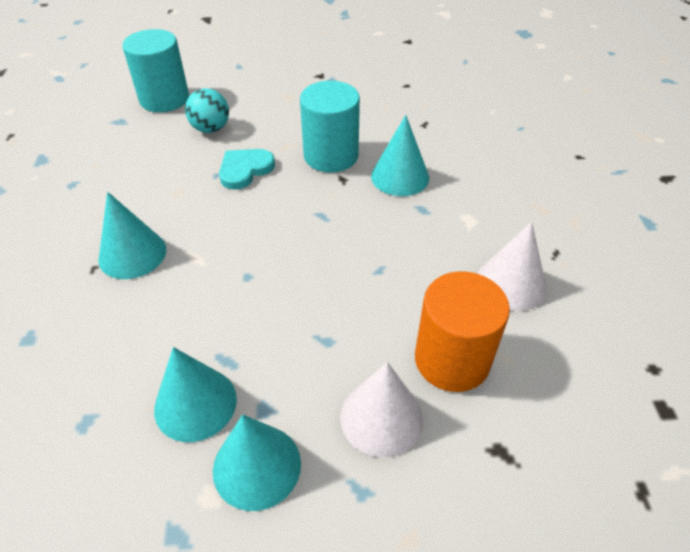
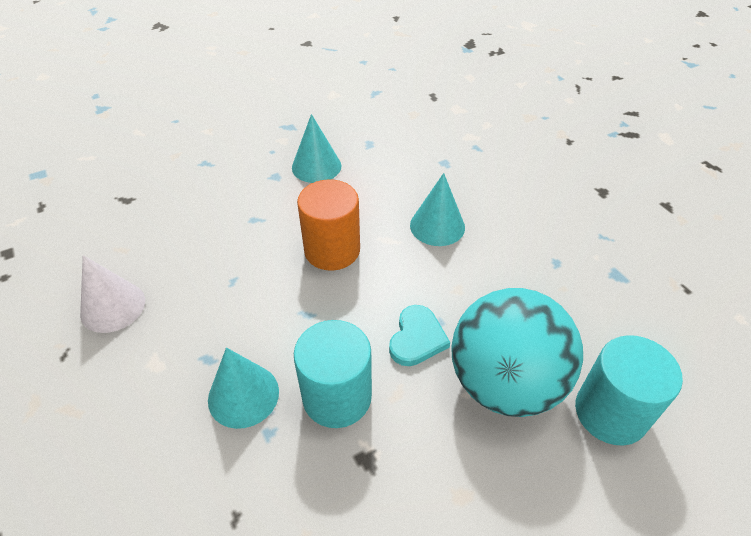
camera: 155 degrees right, 0 degrees up
(210, 129) = (504, 383): turquoise ball -> turquoise ball, size x2.16
(257, 466) = (265, 155): turquoise cone -> none
(381, 417) = (202, 192): white cone -> none
(452, 360) = (160, 235): orange cylinder -> orange cylinder (332, 250)

